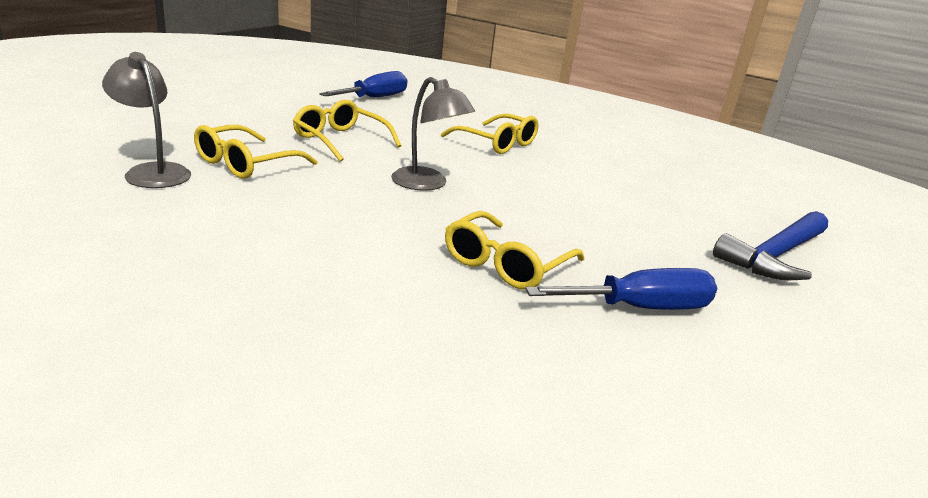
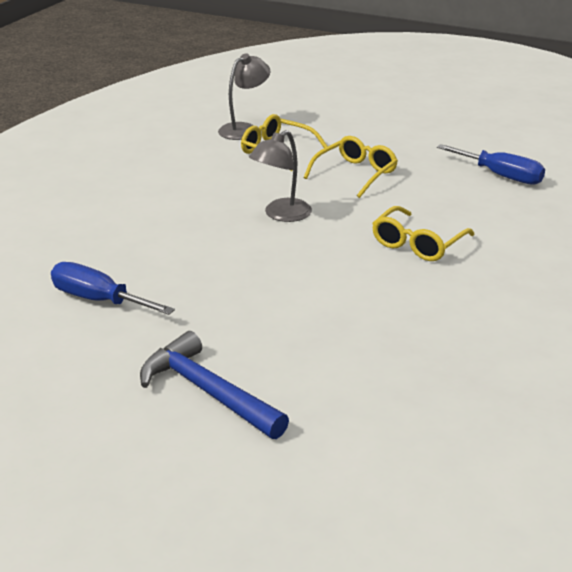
camera: 90 degrees right, 5 degrees up
(505, 264) = (151, 249): yellow glasses -> none
(640, 308) = (98, 300): blue screwdriver -> blue screwdriver turned 135 degrees clockwise

